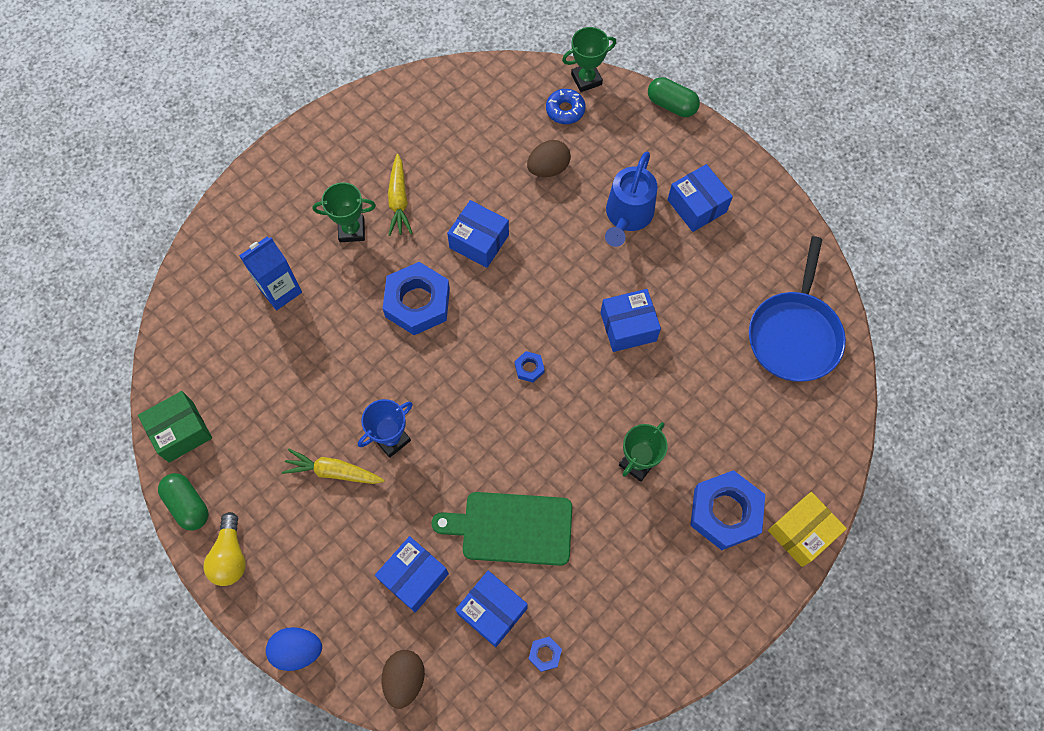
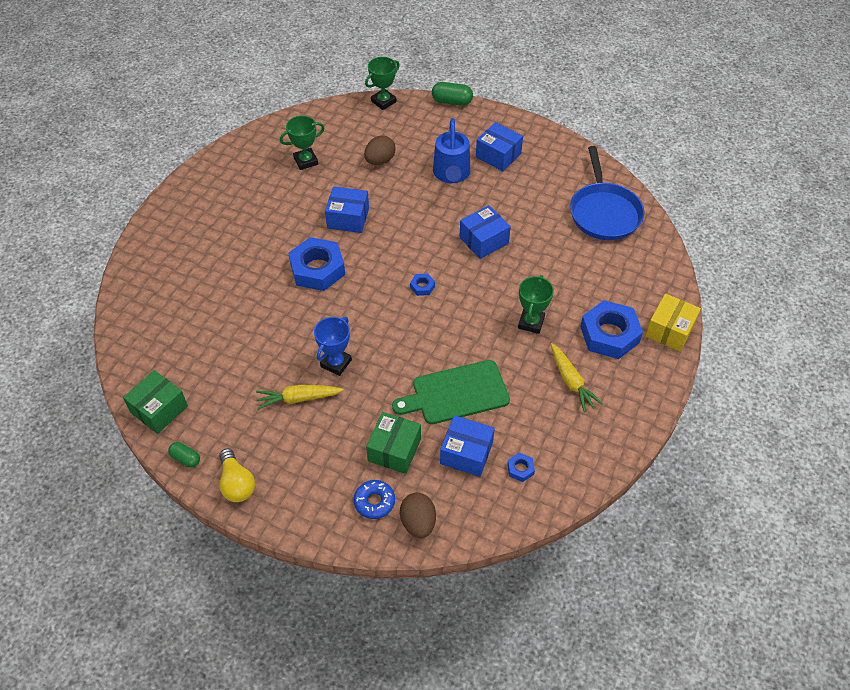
camera: 20 degrees left, 15 degrees down
(188, 505) = (186, 458): green capsule -> green capsule, size x0.63
(280, 290) = (204, 291): blue carton -> none
(298, 650) = (321, 532): blue egg -> none
(352, 230) = (245, 237): green trophy -> green trophy (306, 161)
(399, 200) = (274, 209): yellow carrot -> yellow carrot (571, 381)
(414, 577) = (394, 450): blue box -> green box
(565, 110) = (376, 123): blue donut -> blue donut (374, 502)

